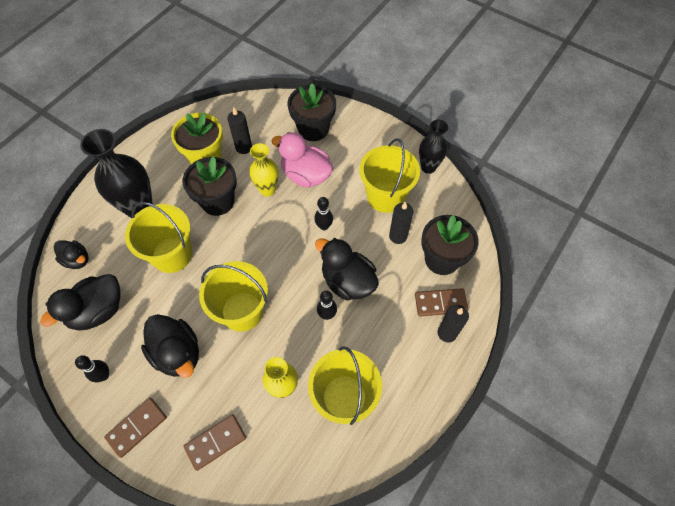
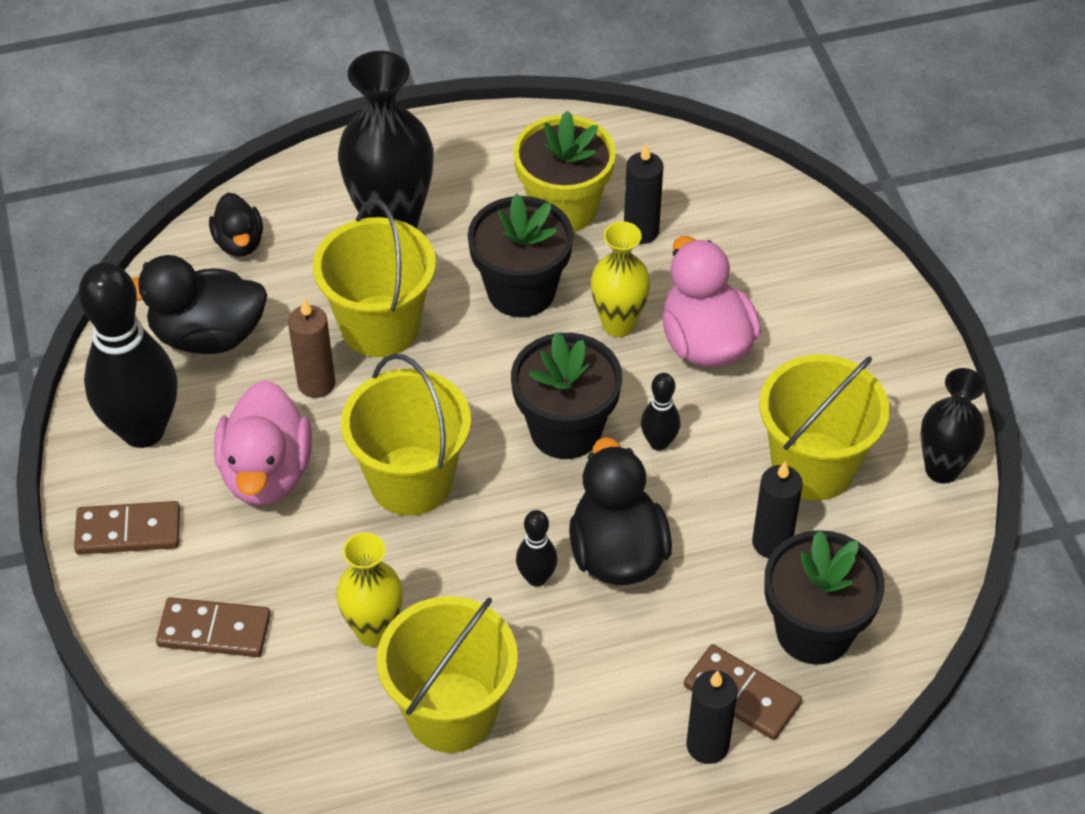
camera: 40 degrees right, 10 degrees down
(104, 375) = (143, 430): black bowling pin -> black bowling pin, size x2.27
(166, 298) = (316, 384): none -> brown candle
(177, 353) = (267, 473): black duck -> pink duck
(313, 129) = (791, 274): black flower pot -> black flower pot (565, 430)

